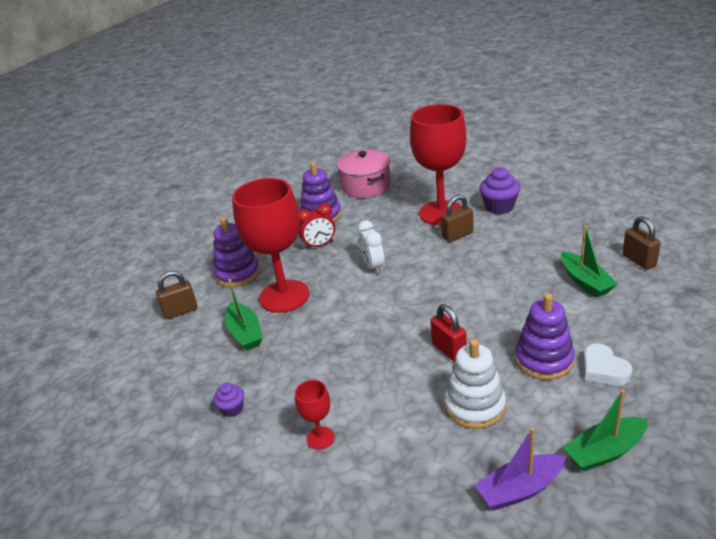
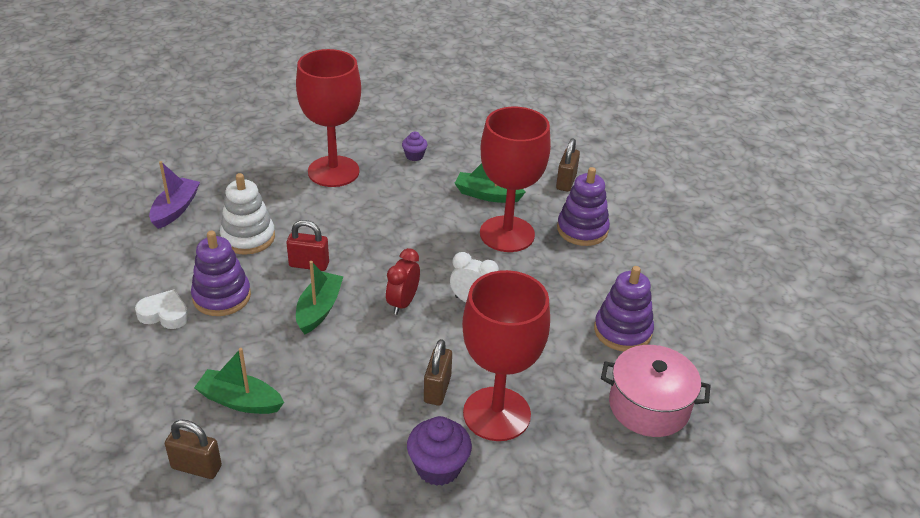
camera: 125 degrees right, 5 degrees up
(319, 245) = (561, 295): red clock -> red clock (402, 303)
(320, 438) = (333, 171): red goblet -> red goblet, size x2.29
(605, 451) = (130, 256): green boat -> green boat (319, 309)

